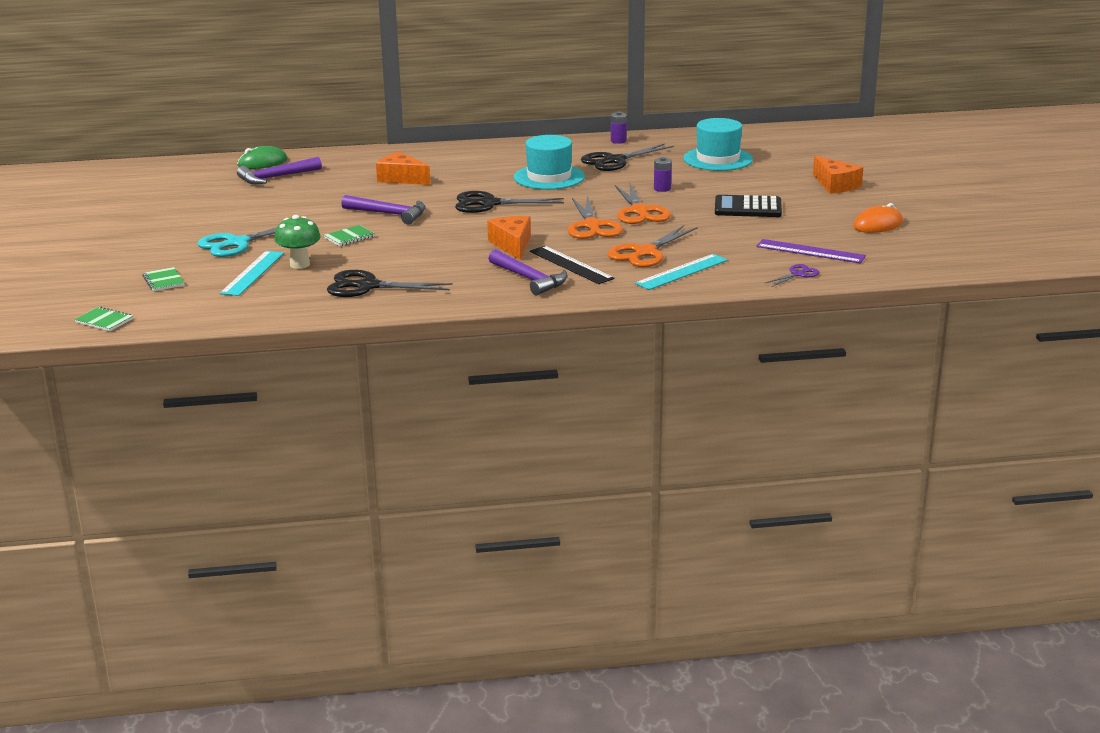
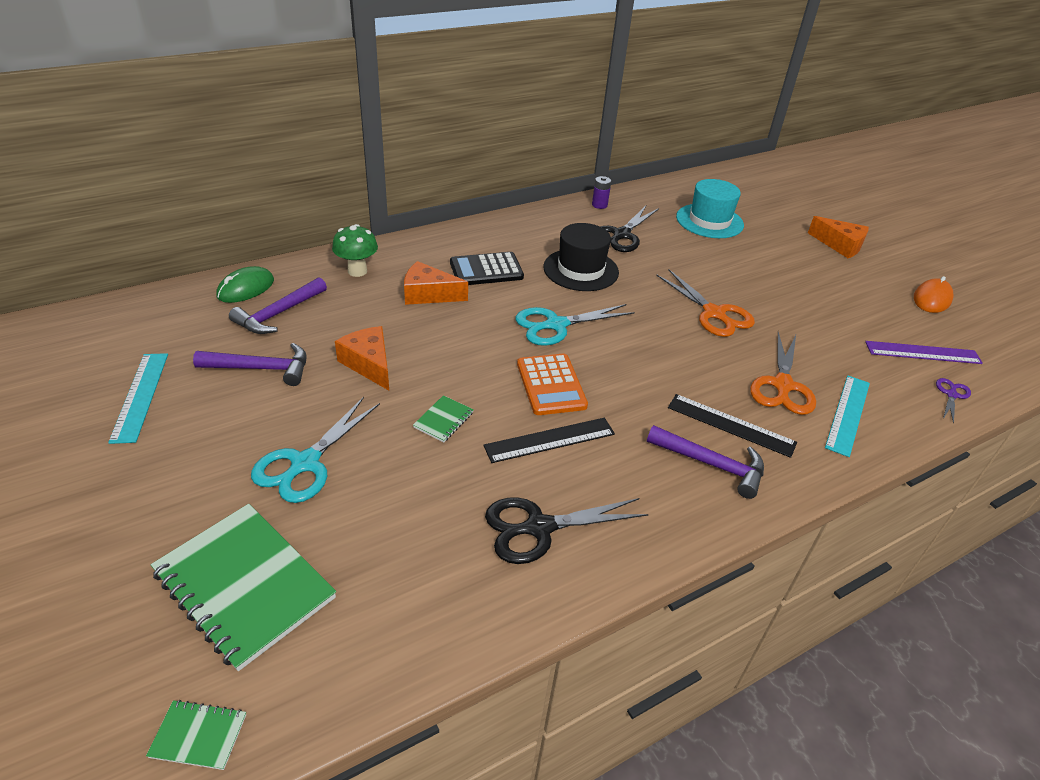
camera: 25 degrees left, 15 degrees up
(163, 281) = (244, 585): green notebook -> green notebook, size x2.34
(252, 273) = (366, 532): turquoise ruler -> turquoise ruler (140, 396)
(300, 264) = (418, 495): green mushroom -> green mushroom (357, 271)
(389, 214) = (460, 363): purple hammer -> purple hammer (261, 368)
(418, 254) = (550, 440): none -> black ruler
(449, 231) = (551, 385): none -> orange calculator
(489, 204) = (556, 325): black scissors -> turquoise scissors
(512, 245) = (639, 398): orange cheese -> orange cheese (369, 364)
(549, 177) = (580, 270): turquoise hat -> black hat
(592, 226) = (691, 347): orange scissors -> none
(662, 189) = (701, 273): purple battery -> none
(747, 208) = (803, 291): black calculator -> black calculator (486, 270)

